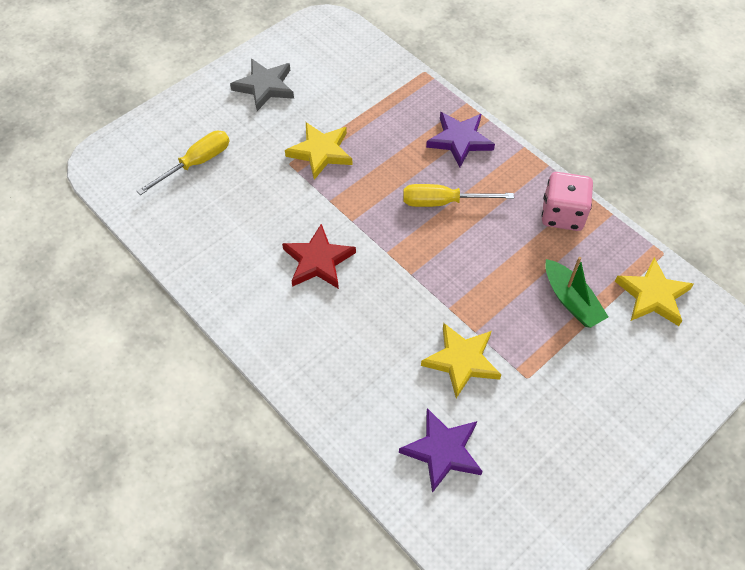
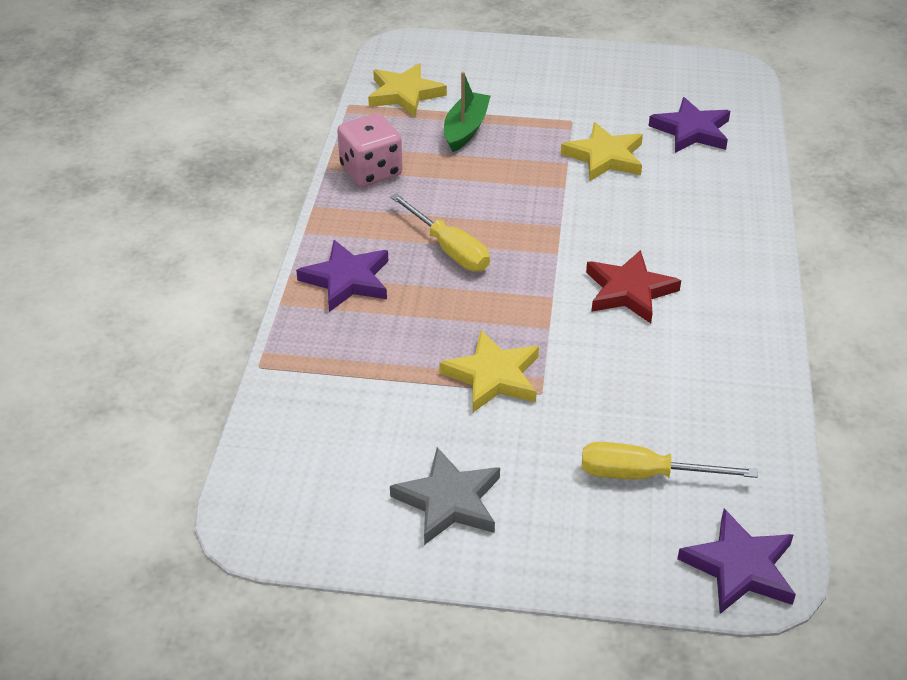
camera: 130 degrees left, 15 degrees down
(114, 157) = (740, 567): none -> purple star

